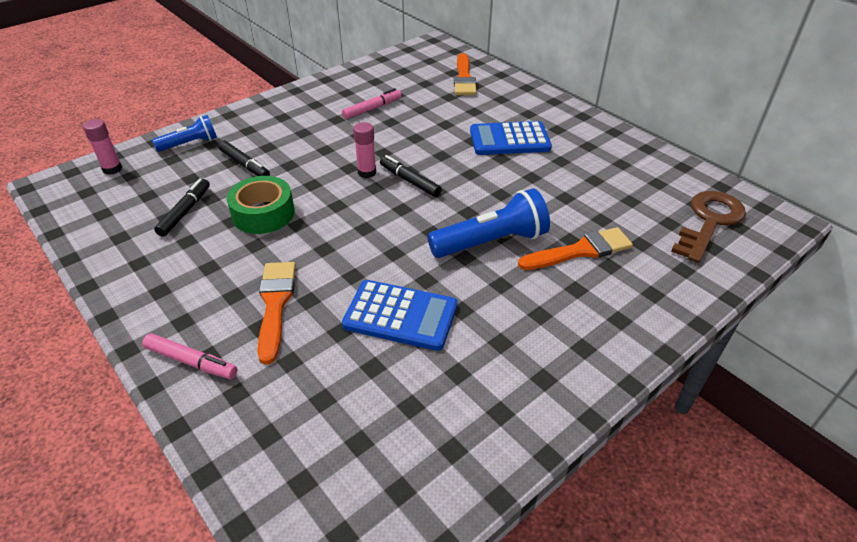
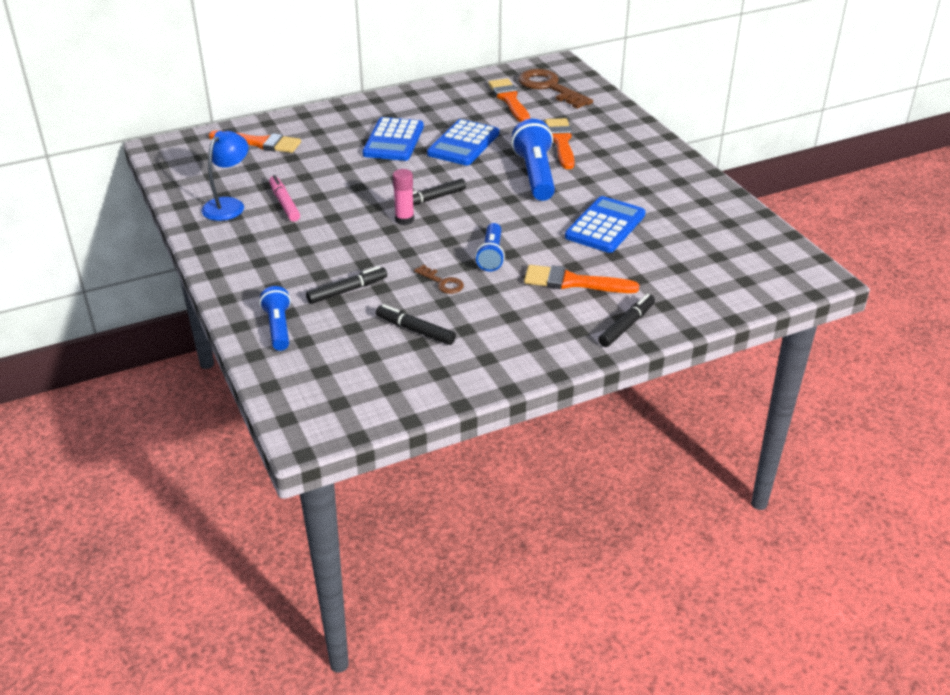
camera: 75 degrees left, 5 degrees down
(112, 169) = (300, 385): pink glue stick -> none
(191, 361) = (626, 326): pink marker -> black marker
(263, 213) = (442, 282): green tape -> brown key
(316, 236) = (491, 256): none -> blue flashlight
(361, 86) = (228, 205): none -> blue lamp
(529, 181) = (463, 144): none -> blue calculator
(652, 196) = (509, 100): none -> orange brush

